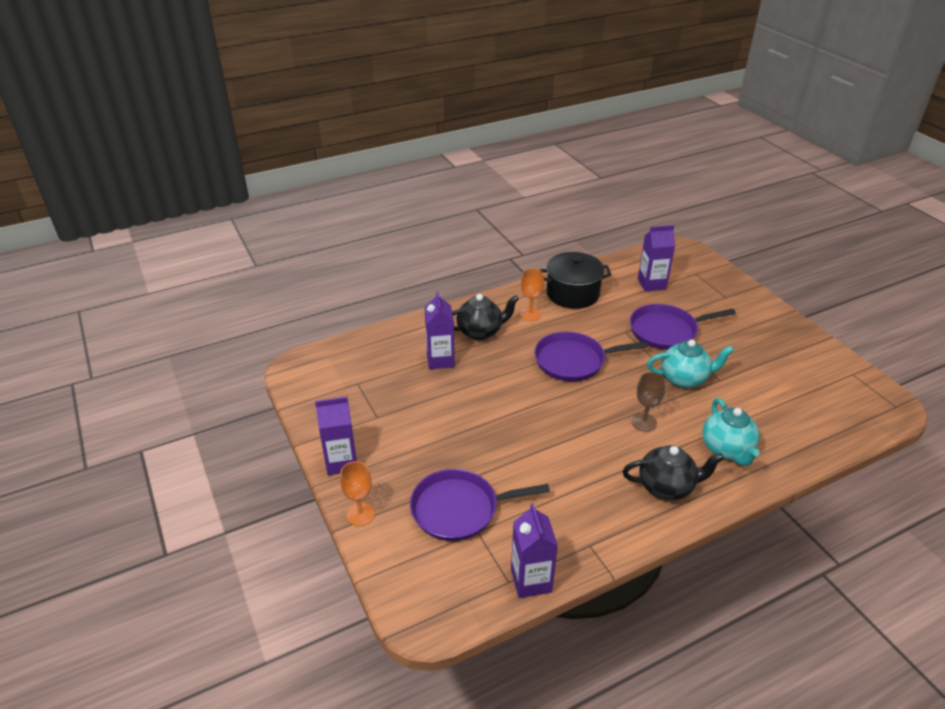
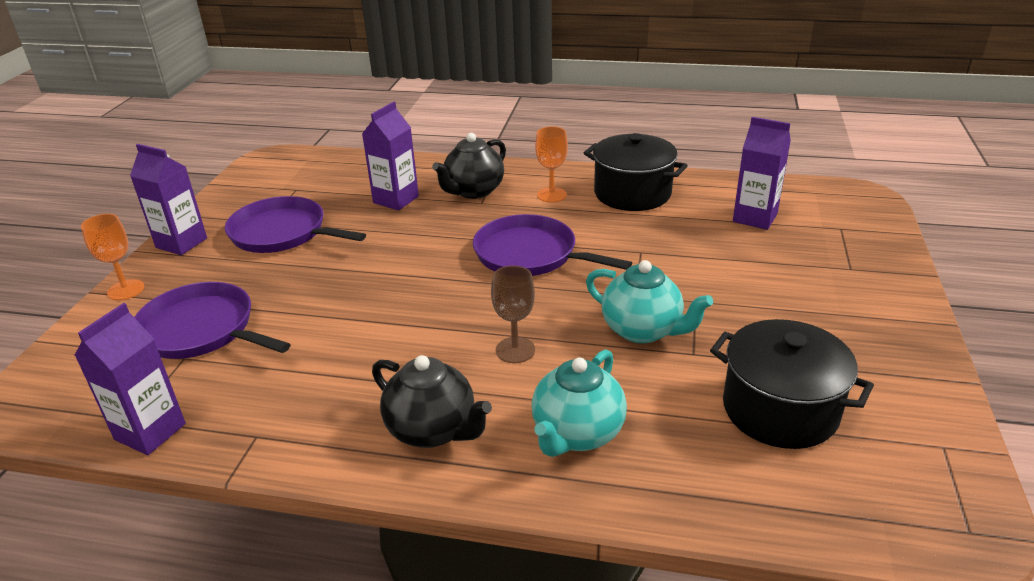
camera: 40 degrees right, 5 degrees down
(480, 332) = (473, 191): black teapot -> black teapot turned 105 degrees clockwise
(666, 331) = (698, 271): purple pan -> purple pan (283, 233)
(784, 389) = (780, 409): none -> black pot

